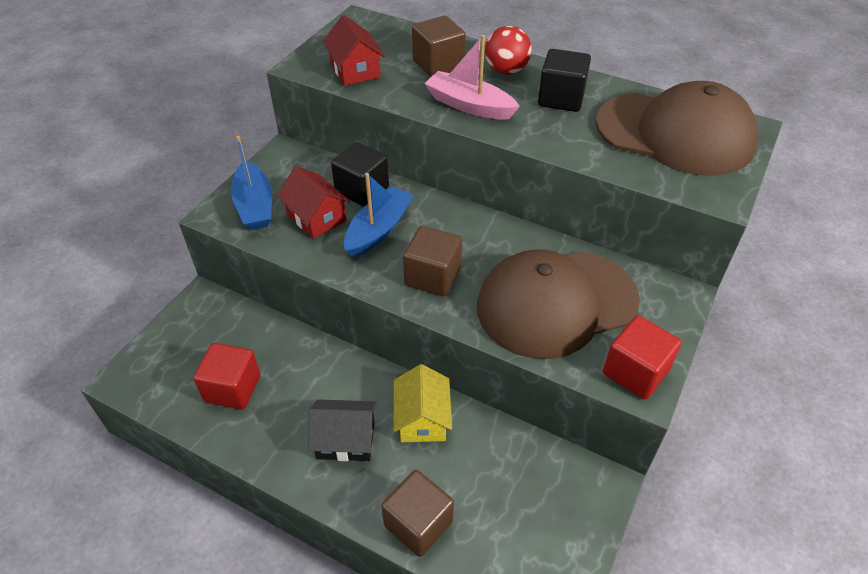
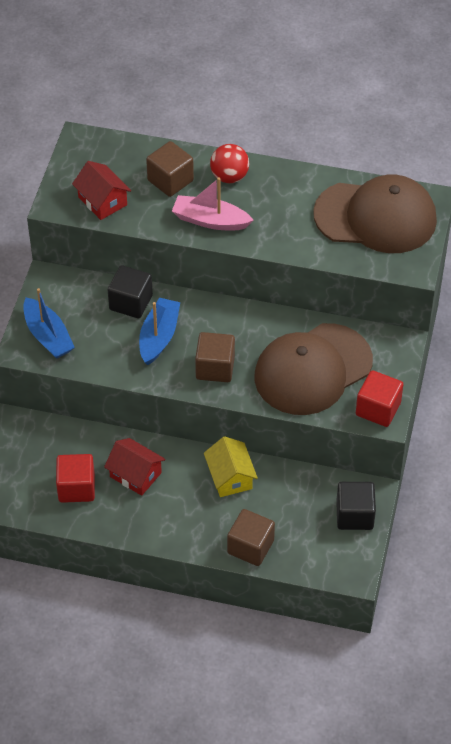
camera: 15 degrees left, 5 degrees up
(316, 217) = (104, 336): red house -> red house (135, 474)
(346, 440) = (179, 504): black house -> none
(561, 98) = (281, 198): black cube -> black cube (354, 515)

